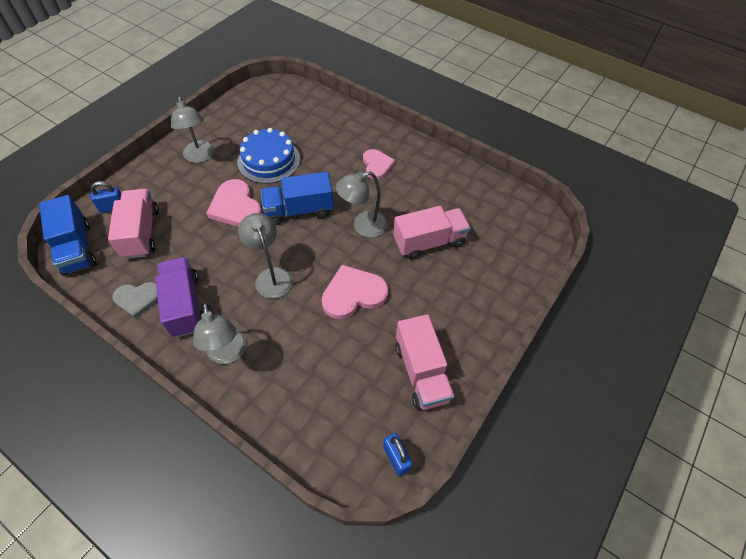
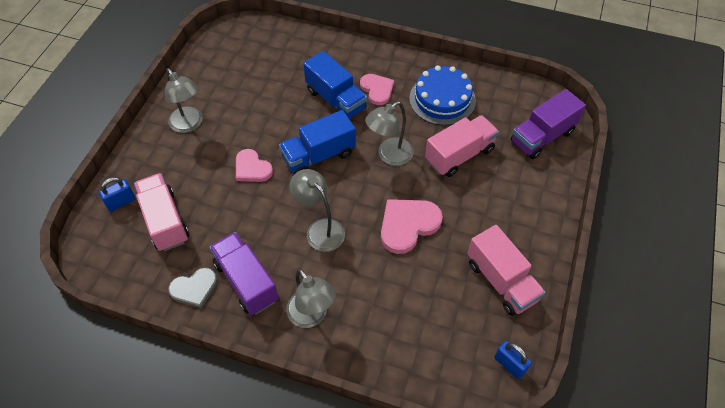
camera: 15 degrees left, 0 degrees up
(76, 248) = (103, 254): blue truck -> blue truck (335, 100)
(236, 206) = (252, 168): pink heart -> pink heart, size x0.67
(269, 160) = (264, 111): blue cake -> blue cake (442, 99)
(517, 245) = (542, 136): none -> purple truck

